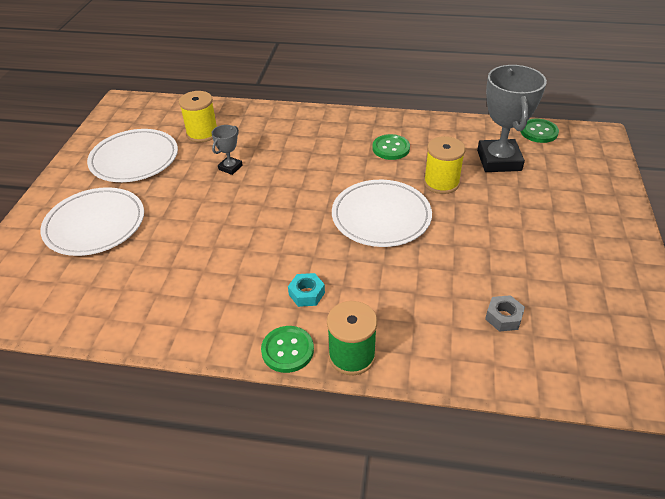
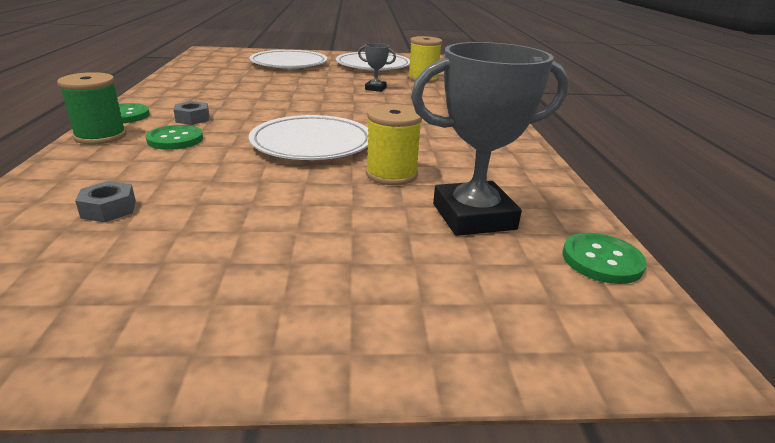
camera: 75 degrees right, 15 degrees down
(306, 294) = (192, 118): turquoise nut -> grey nut
(391, 148) = (453, 146): green button -> green button (175, 139)

